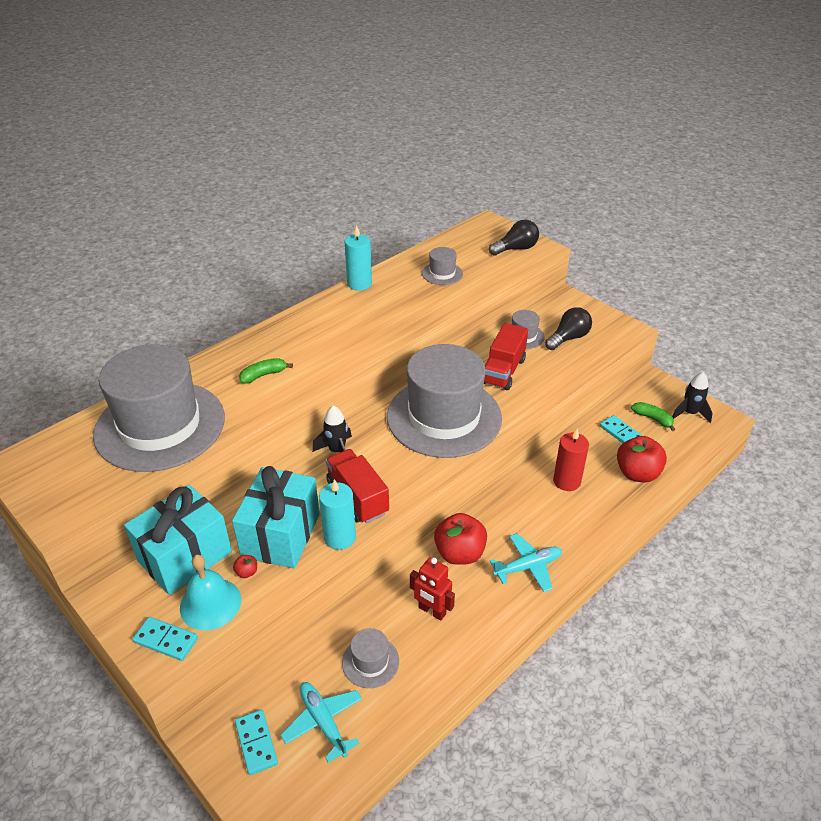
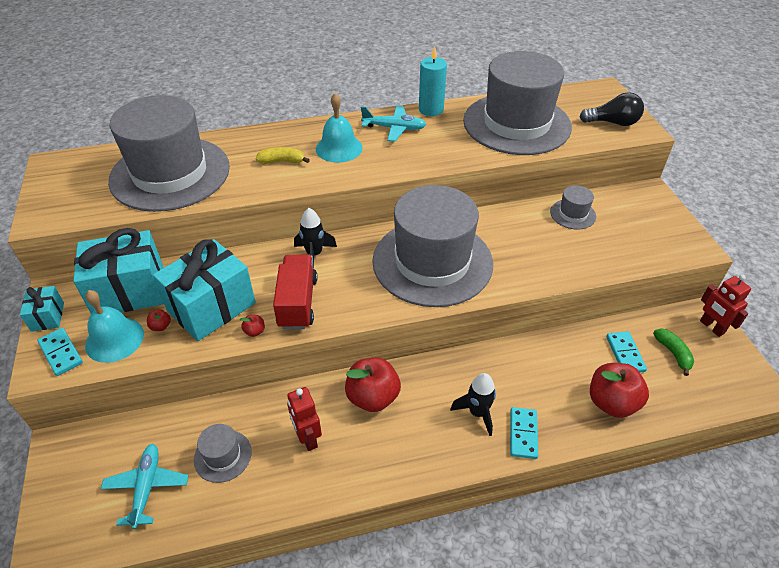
camera: 30 degrees right, 5 degrees up
(118, 616) = (48, 316): none -> turquoise gift
(256, 743) = (87, 475): turquoise domino -> turquoise domino (523, 434)
(263, 375) = (282, 161): green banana -> yellow banana
(306, 345) = (339, 148): none -> turquoise bell
(339, 537) = (254, 331): turquoise candle -> red apple
(442, 273) = (516, 124): grey hat -> grey hat, size x2.46
(503, 371) = (524, 240): red truck -> none
(528, 567) = (426, 442): turquoise plane -> turquoise plane (394, 128)
(566, 481) = (529, 376): red candle -> none
(568, 338) = (620, 233): black light bulb -> none
(665, 388) = (711, 327): none -> red robot
(689, 413) = (722, 365): black rocket -> black rocket (477, 413)

